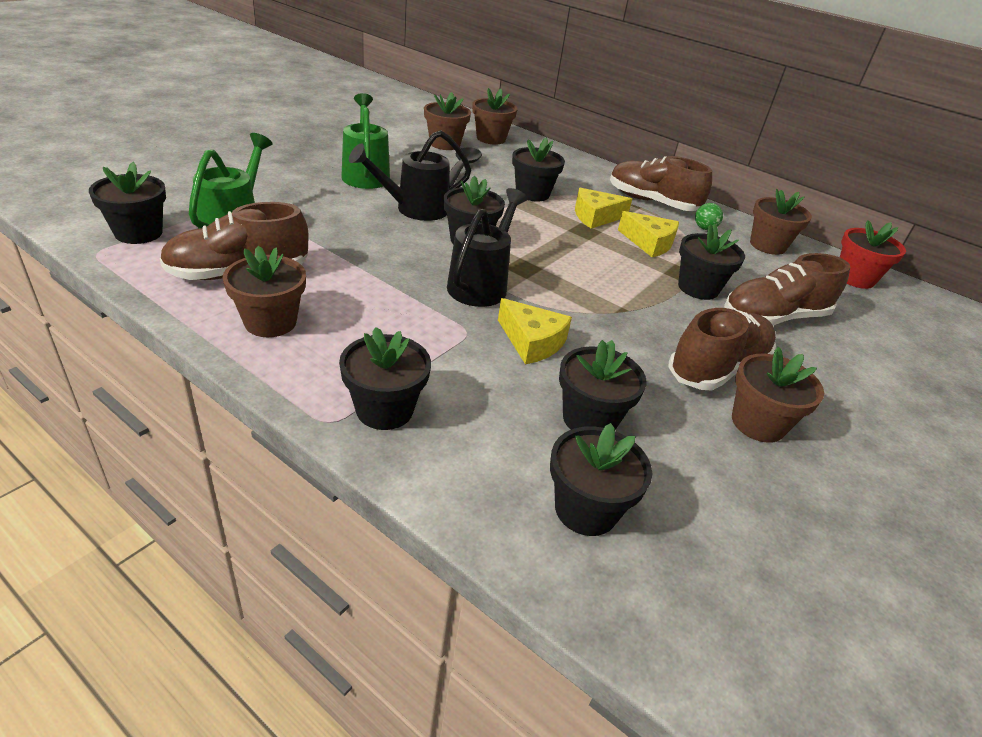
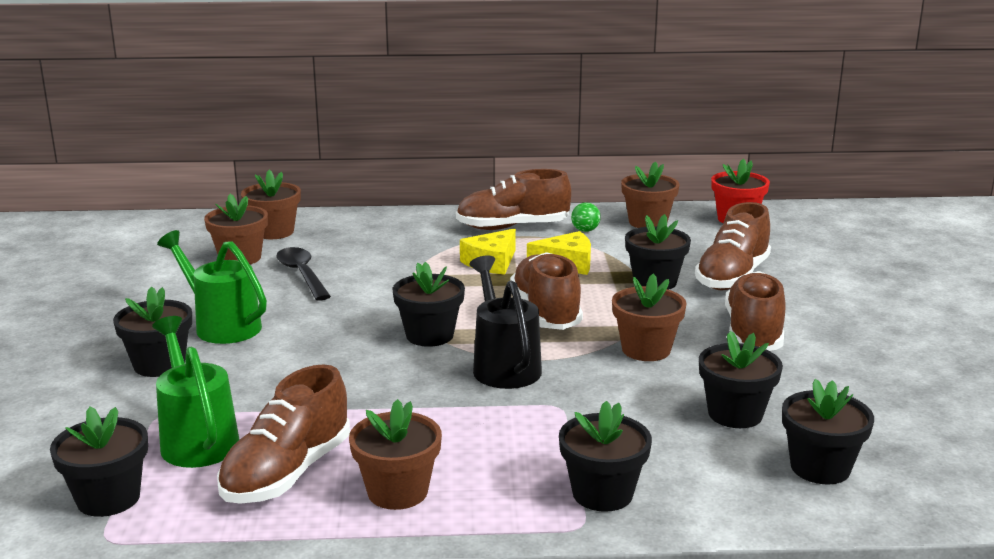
camera: 35 degrees left, 15 degrees down
(414, 209) = (332, 334): black watering can -> none
(532, 193) = (406, 267): black flower pot -> black flower pot (159, 365)
(532, 342) = (614, 386): yellow cheese -> none
(574, 266) = (546, 313): none -> brown shoe
(757, 423) = (827, 355): brown flower pot -> brown flower pot (646, 350)

